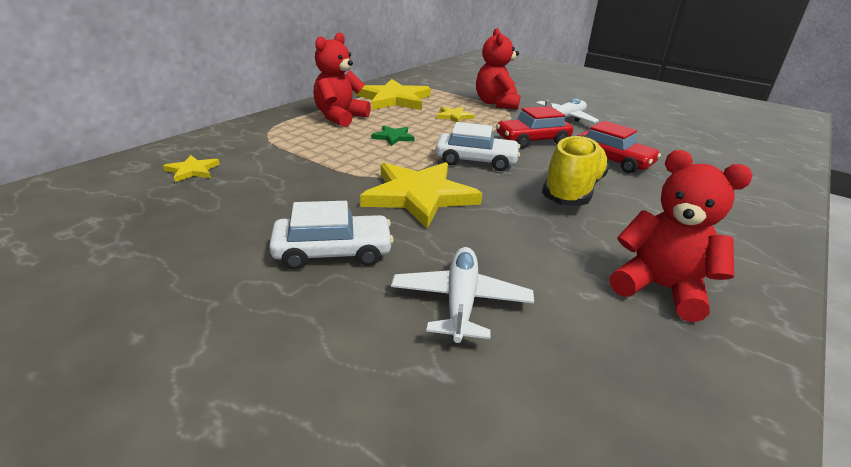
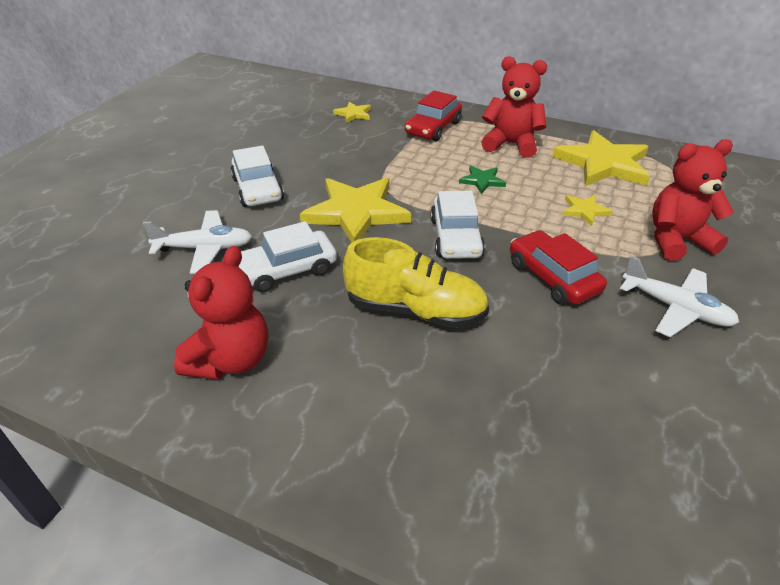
camera: 80 degrees right, 10 degrees up
(513, 244) = (287, 270): none -> white car
(612, 160) = (533, 352): red car -> red car (433, 128)

